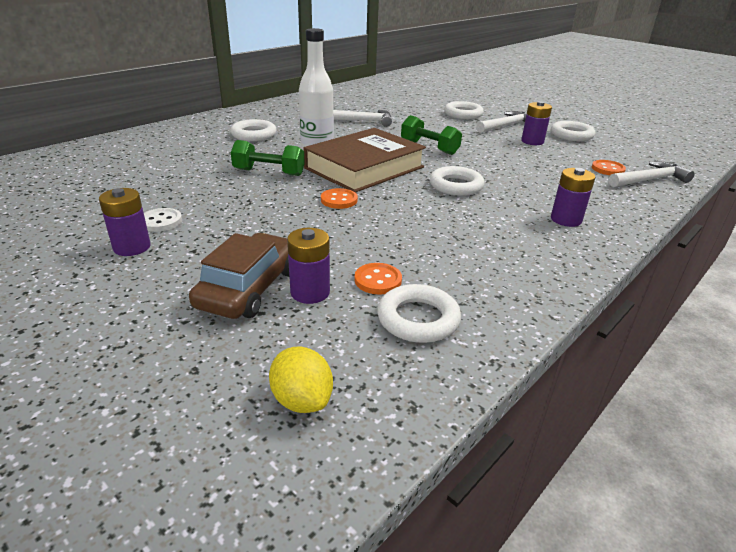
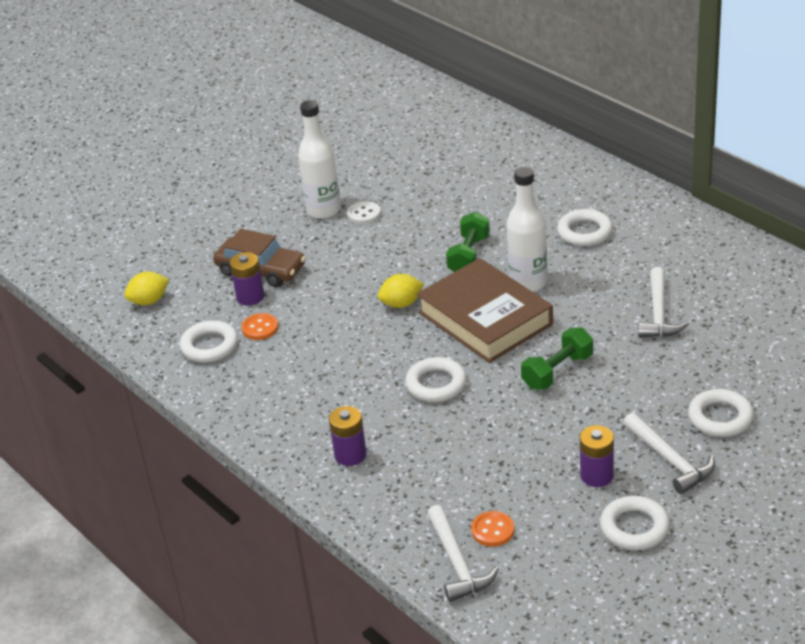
camera: 100 degrees right, 5 degrees up
(132, 247) = (323, 210): purple battery -> white bottle
(339, 200) = (401, 304): orange button -> yellow lemon

